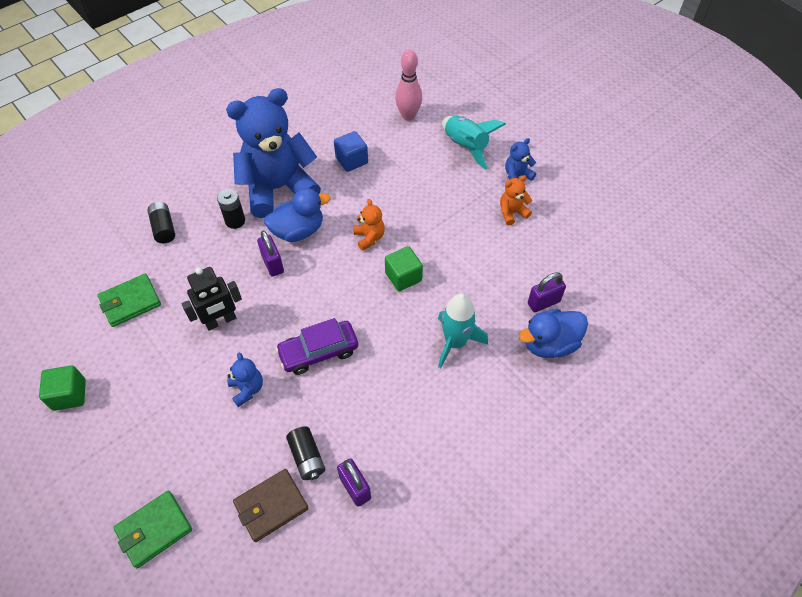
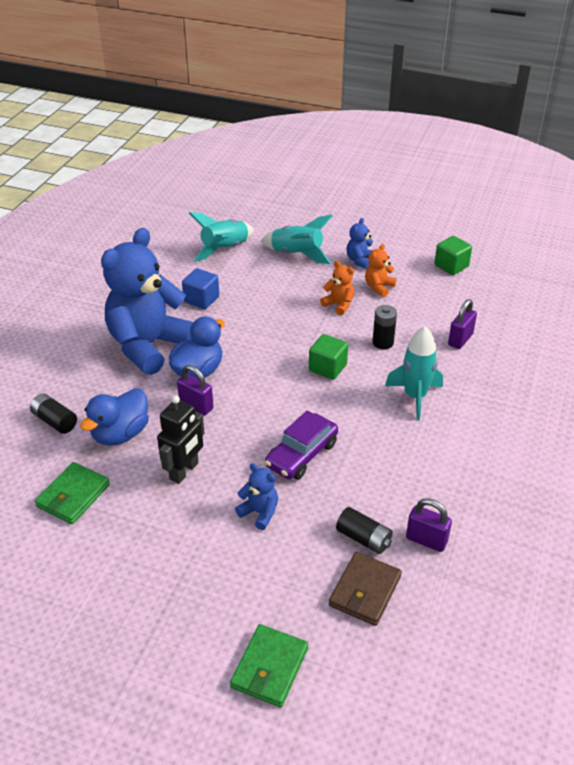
camera: 30 degrees left, 15 degrees down
(69, 394) = (75, 602): green cube -> green cube (451, 266)
(235, 221) = (127, 387): black battery -> black battery (383, 342)
(369, 237) = (270, 351): orange teddy bear -> orange teddy bear (339, 304)
(408, 116) = (225, 249): pink bowling pin -> turquoise rocket
(549, 344) = (490, 366): blue duck -> blue duck (120, 434)

